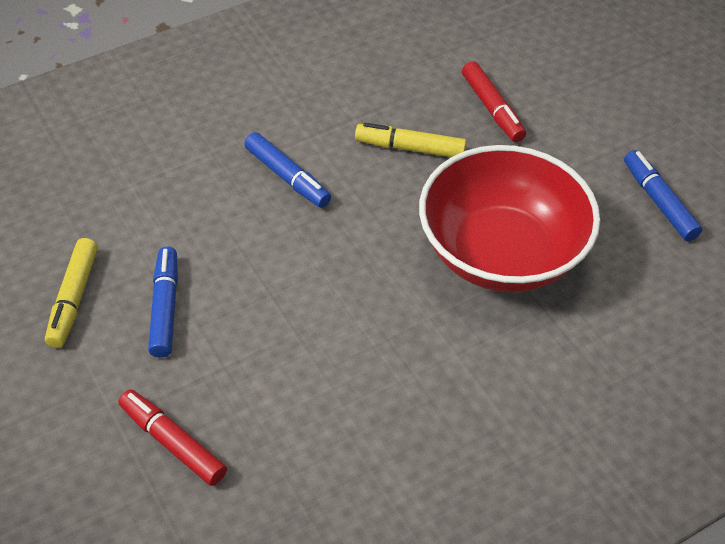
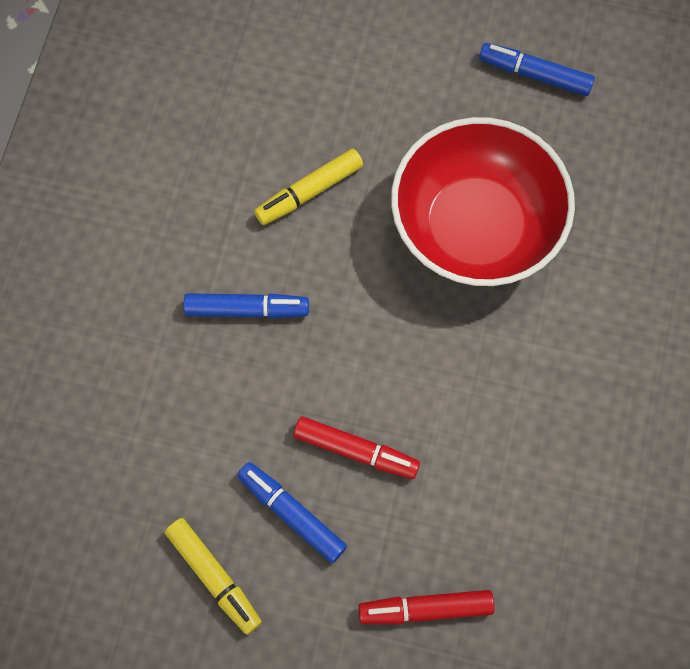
camera: 45 degrees left, 20 degrees up
(492, 109) = (330, 94): red marker -> red marker (356, 451)

